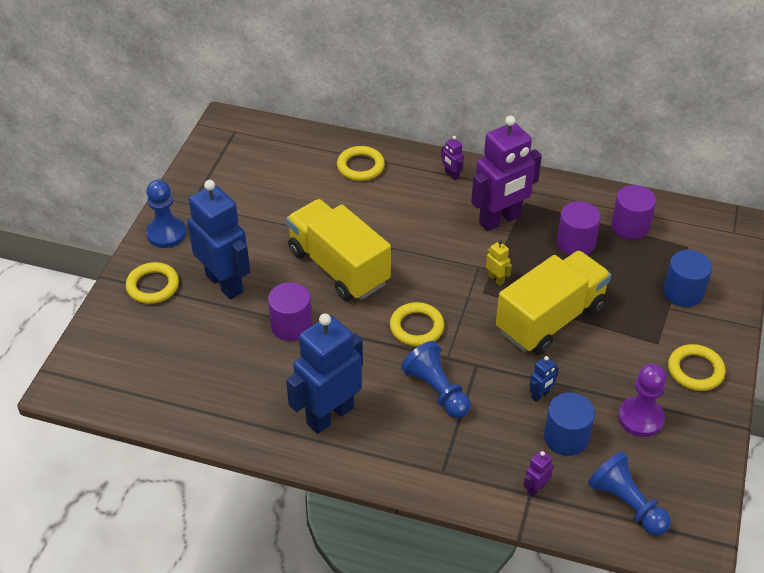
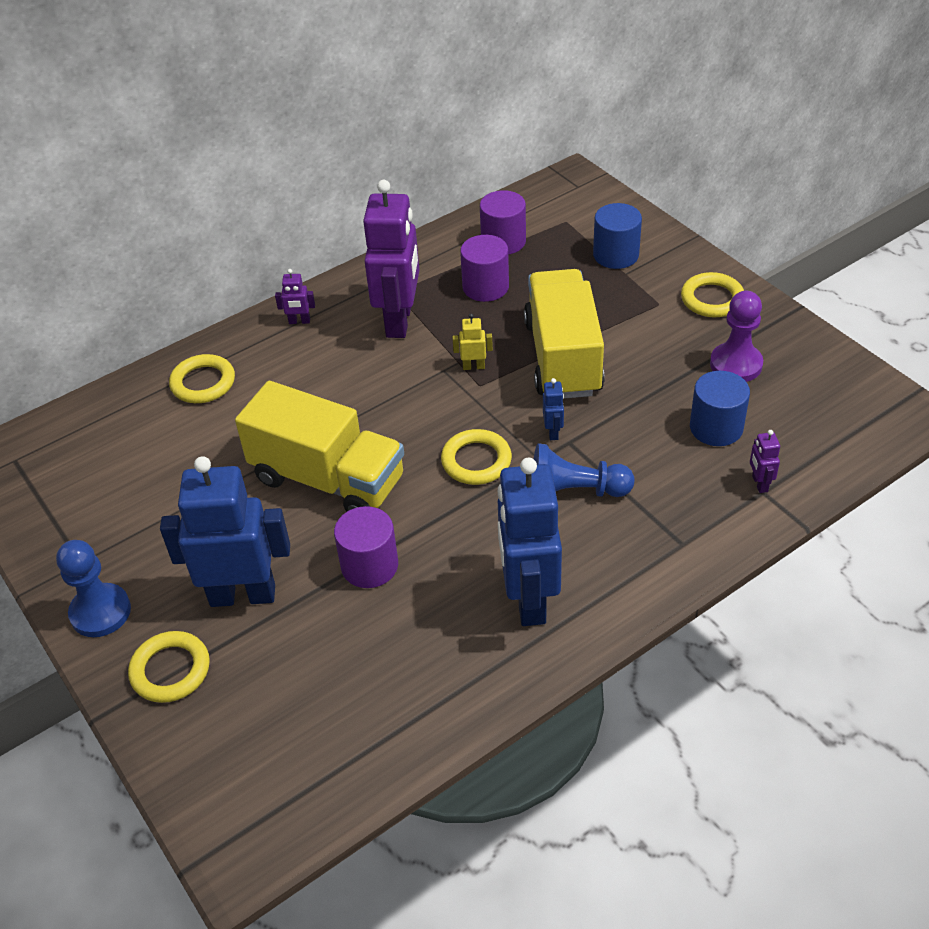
camera: 50 degrees left, 0 degrees up
(338, 267) = (328, 479): yellow truck -> yellow truck turned 150 degrees counterclockwise
(540, 395) = (649, 417): blue robot -> blue robot (553, 432)
(626, 504) = (826, 430): blue pawn -> none

